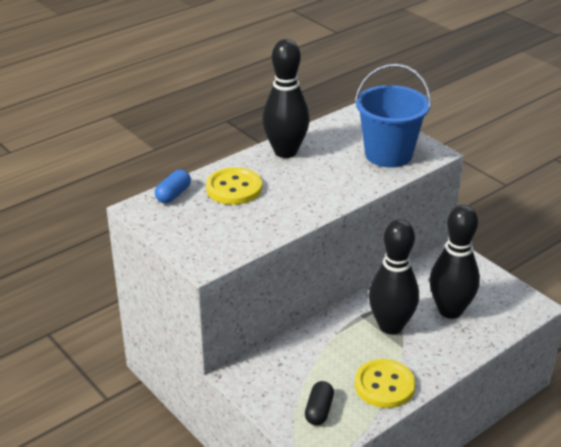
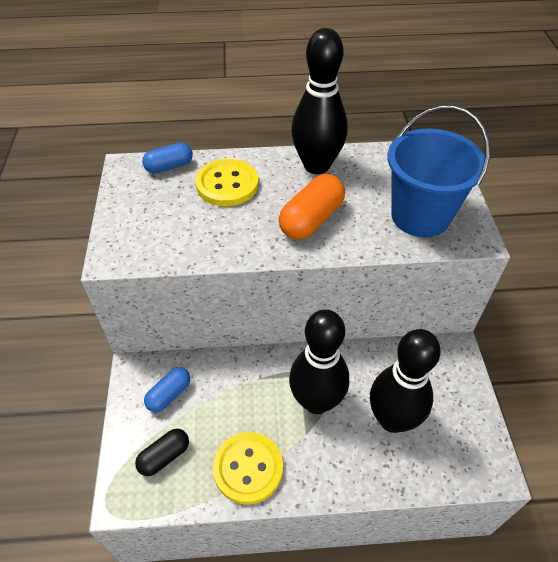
camera: 35 degrees right, 15 degrees up
(281, 376) = (169, 394): none -> blue capsule
(320, 185) = (311, 219): none -> orange capsule

